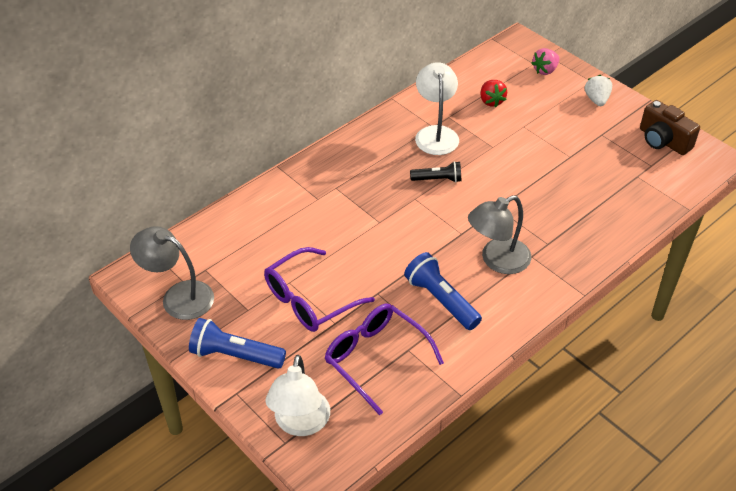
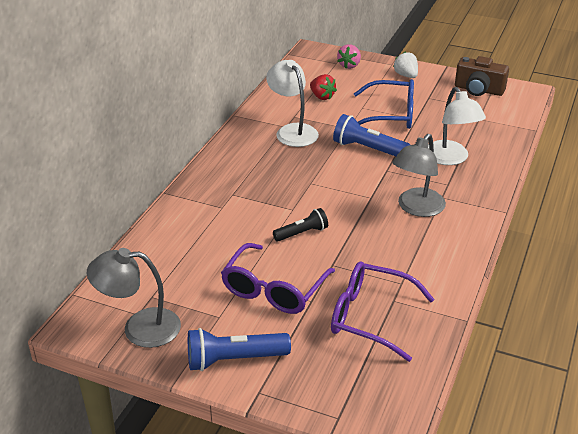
camera: 25 degrees left, 10 degrees down
(300, 423) = (341, 396): white lamp -> white lamp (450, 159)
(438, 179) = (320, 163): black flashlight -> black flashlight (302, 233)
(441, 300) = (393, 252): blue flashlight -> blue flashlight (368, 149)
(547, 144) = (391, 115): none -> blue glasses

